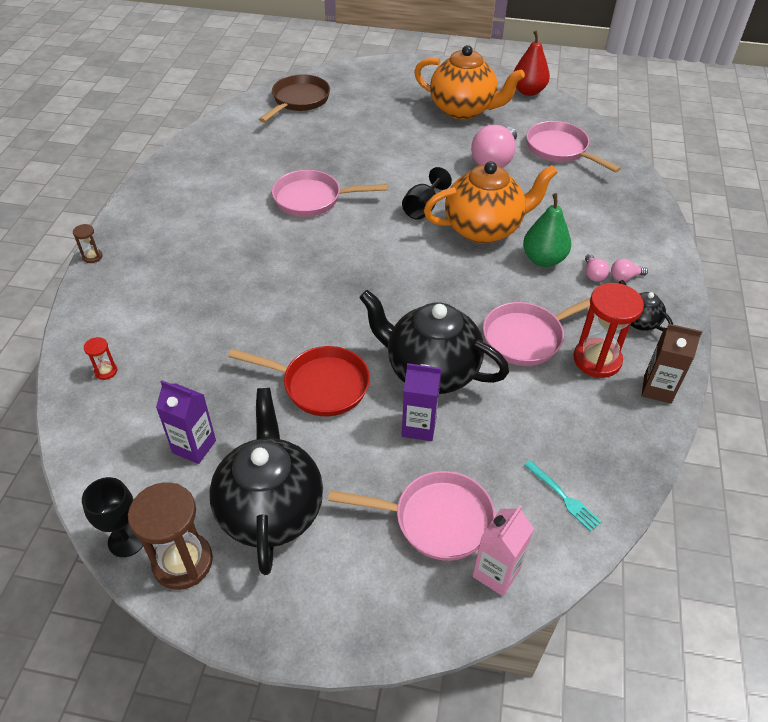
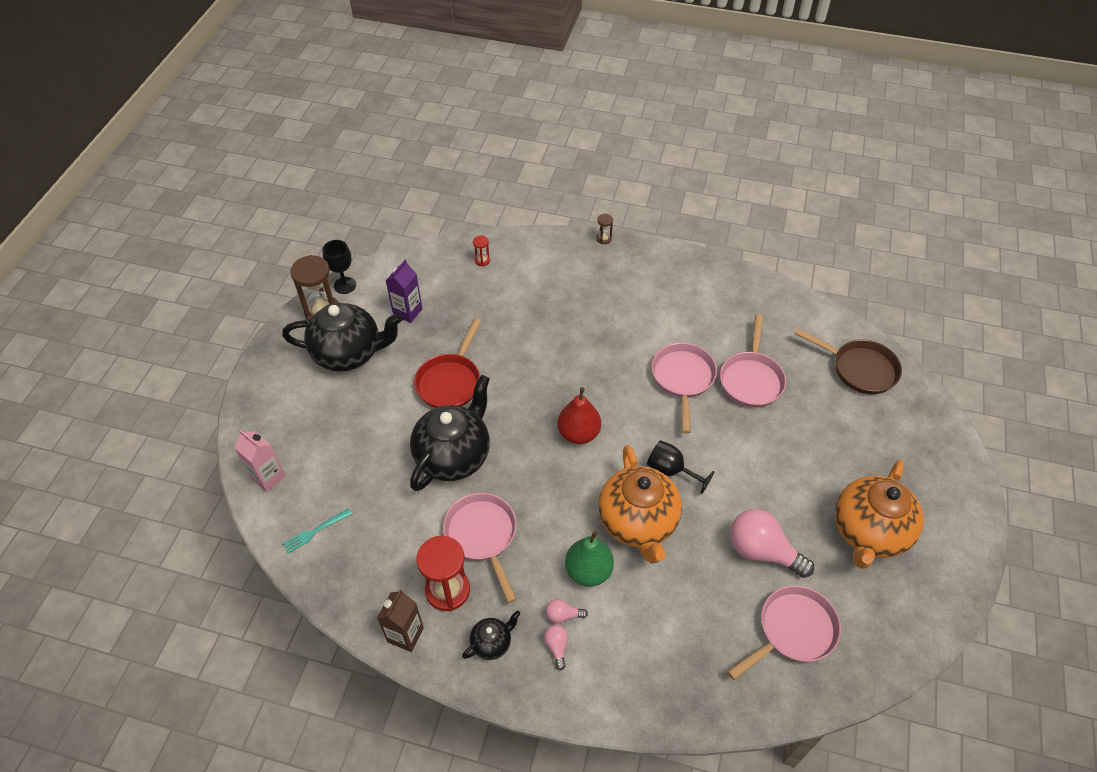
camera: 95 degrees right, 5 degrees up
(419, 427) = (399, 443): purple carton -> none
(436, 519) = (317, 446): pink pan -> pink pan (751, 379)
(528, 91) = (930, 619): red pear -> red pear (578, 433)

